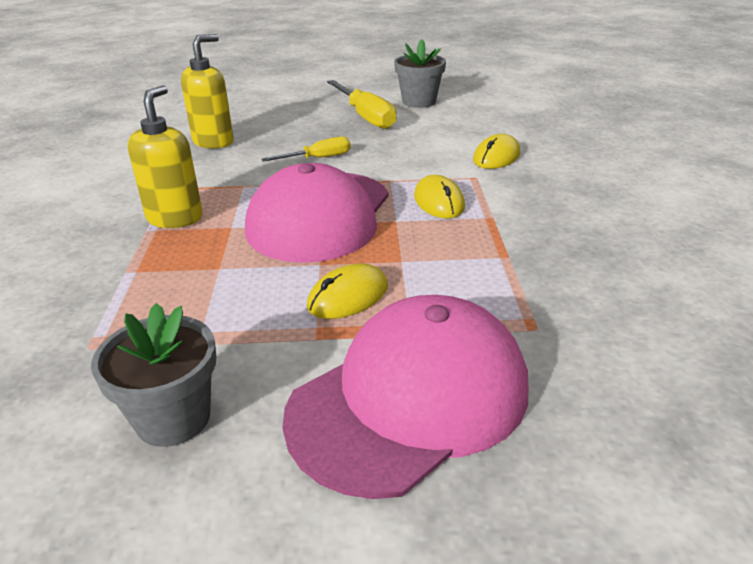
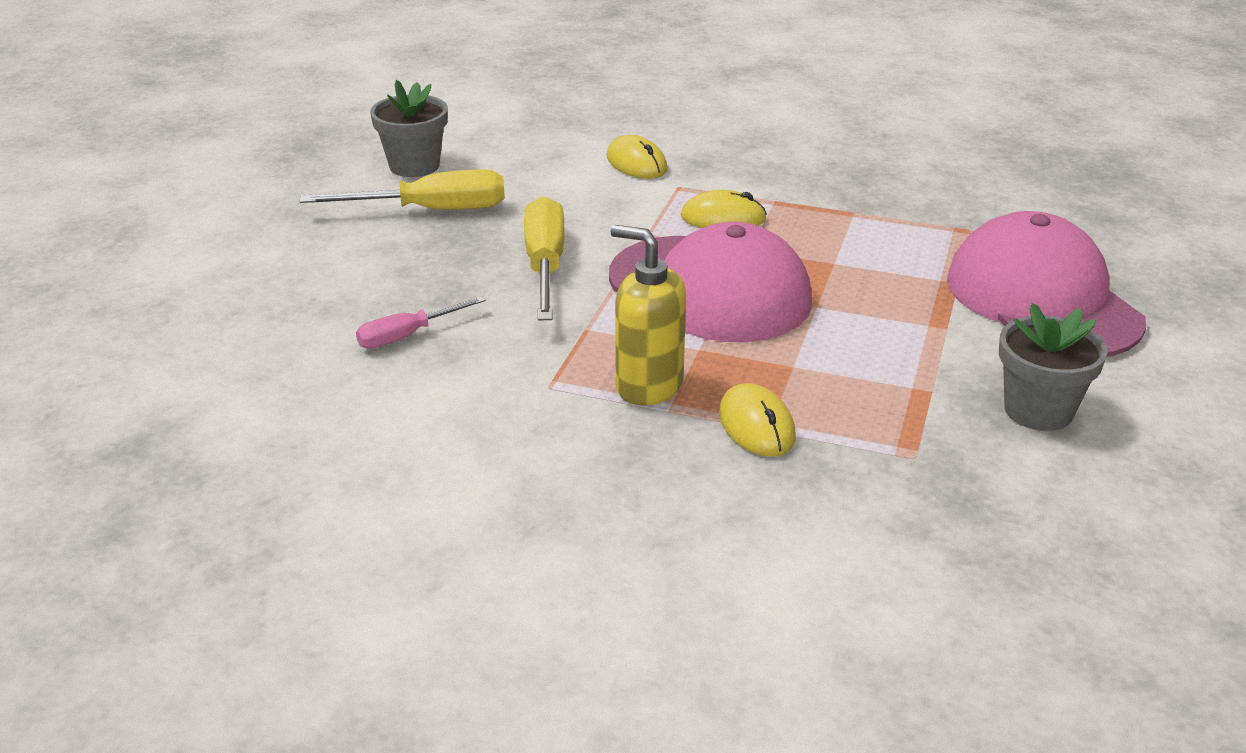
camera: 70 degrees left, 0 degrees up
(214, 142) = (407, 336): yellow soap dispenser -> pink screwdriver
(318, 158) = (545, 266): yellow screwdriver -> yellow screwdriver, size x1.69
(348, 296) = (886, 301): yellow mouse -> yellow mouse (756, 425)

